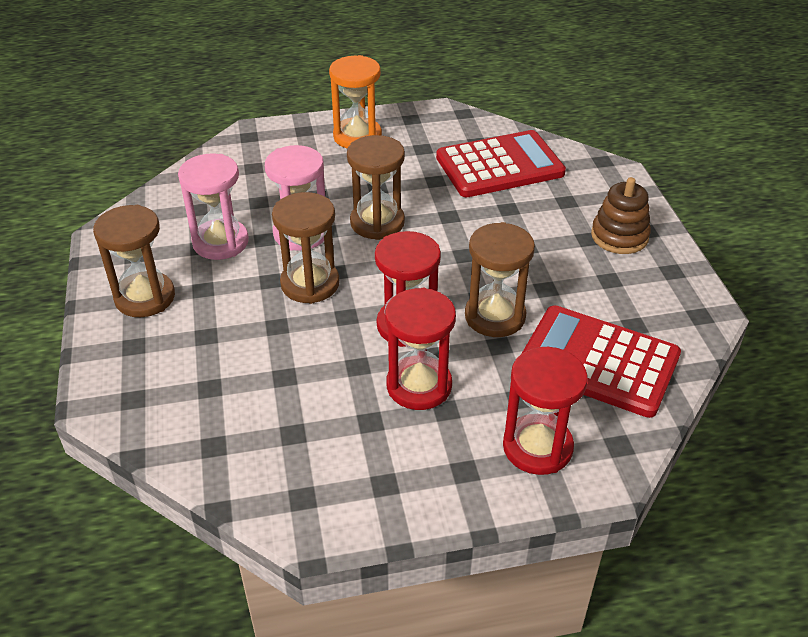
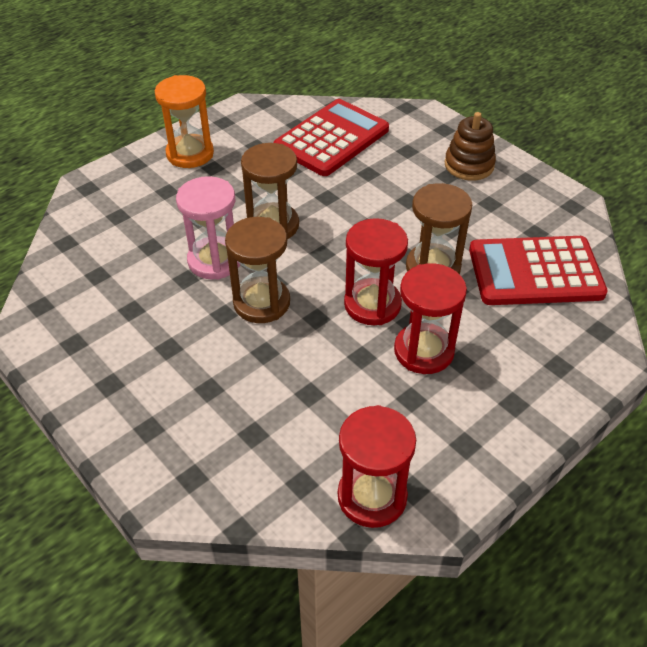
camera: 30 degrees left, 5 degrees up
(145, 297) = (120, 379): brown hourglass -> none
(220, 242) = (148, 297): pink hourglass -> none
(537, 447) = (549, 359): red hourglass -> red hourglass (372, 496)

